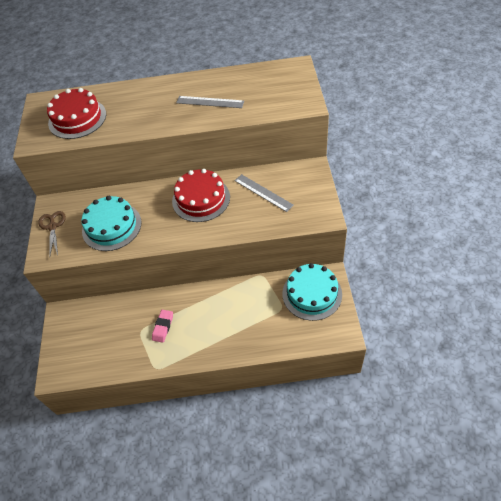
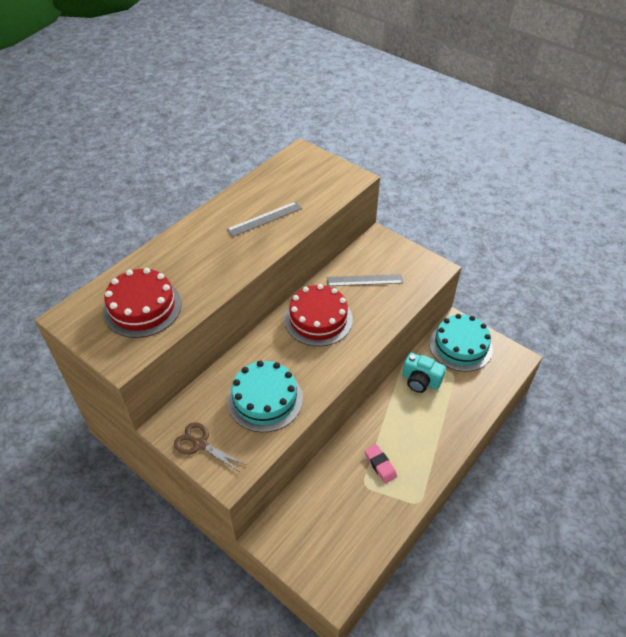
camera: 50 degrees left, 5 degrees down
(253, 295) = (420, 380): none -> turquoise camera

